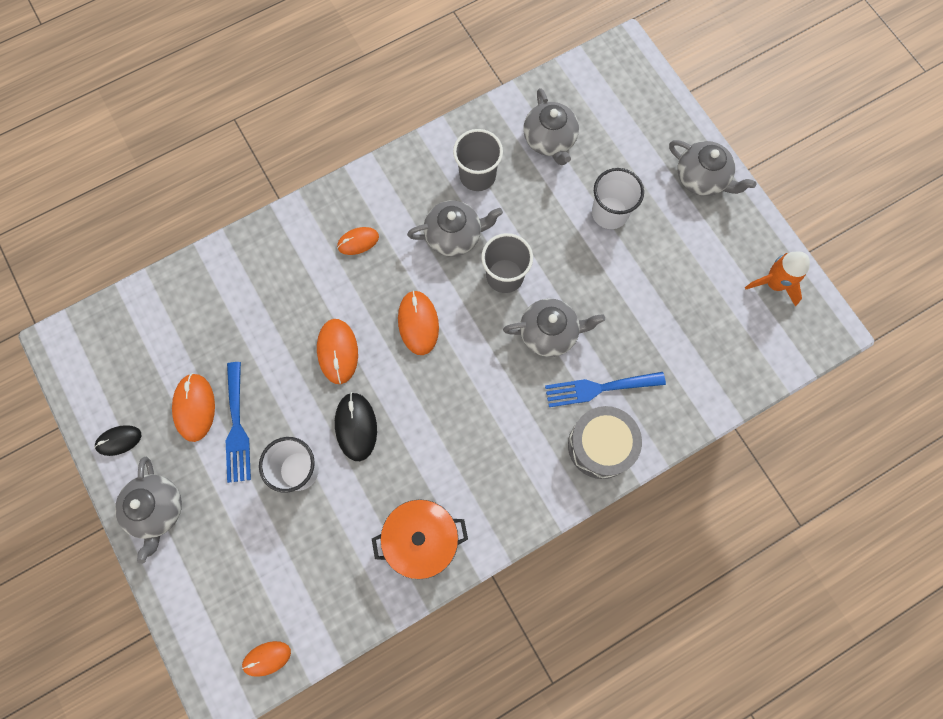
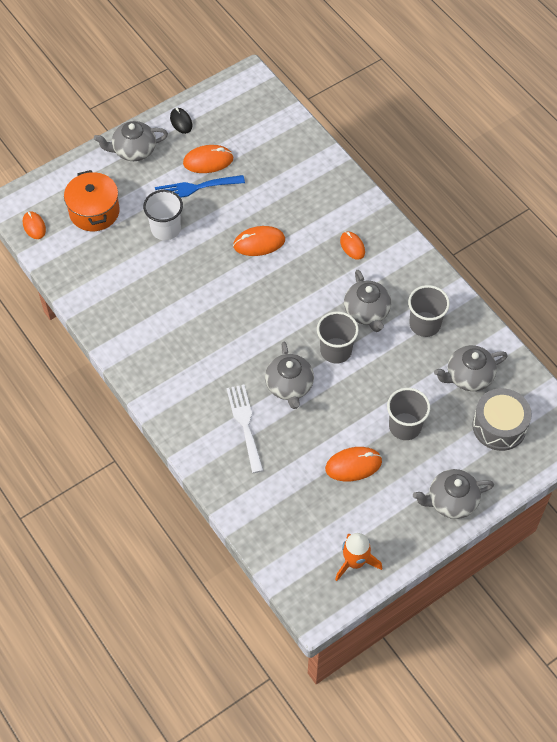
camera: 85 degrees right, 15 degrees down
(356, 427) = (201, 261): black mouse -> none
(418, 323) = (287, 293): orange mouse -> orange mouse (353, 465)
(422, 539) = (118, 310): orange pot -> orange pot (94, 211)
(598, 388) = (245, 424): blue fork -> white fork
(600, 445) = (197, 427): grey drum -> grey drum (499, 426)
(609, 213) = (405, 426): white cup -> grey cup
(702, 178) = (451, 501): grey teapot -> grey teapot turned 45 degrees clockwise

